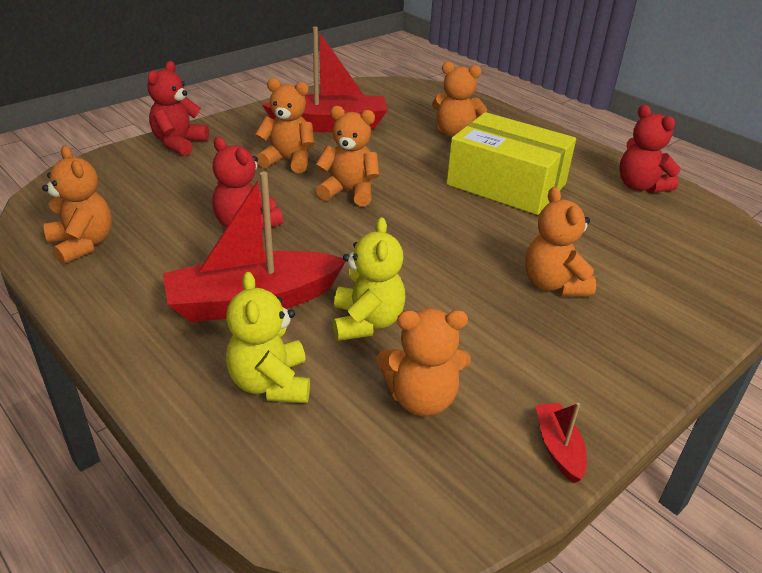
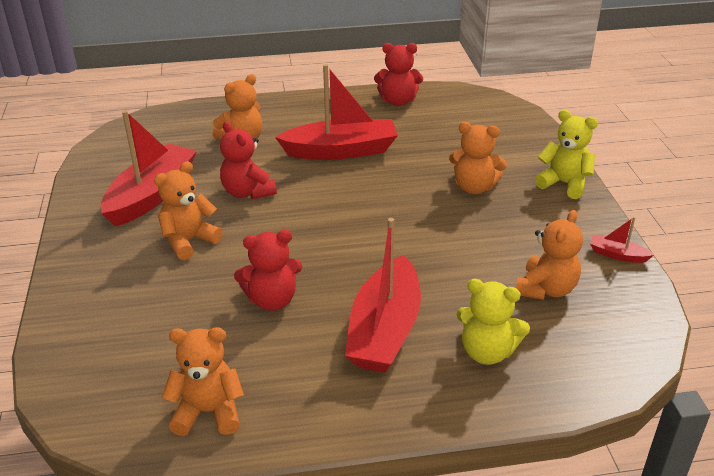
camera: 55 degrees left, 0 degrees up
(179, 143) = (77, 297): red teddy bear -> red teddy bear (247, 192)
(349, 192) = (276, 227): orange teddy bear -> none
(367, 322) = (453, 282): yellow teddy bear -> yellow teddy bear (564, 184)
(506, 184) = (341, 151): yellow box -> red boat

